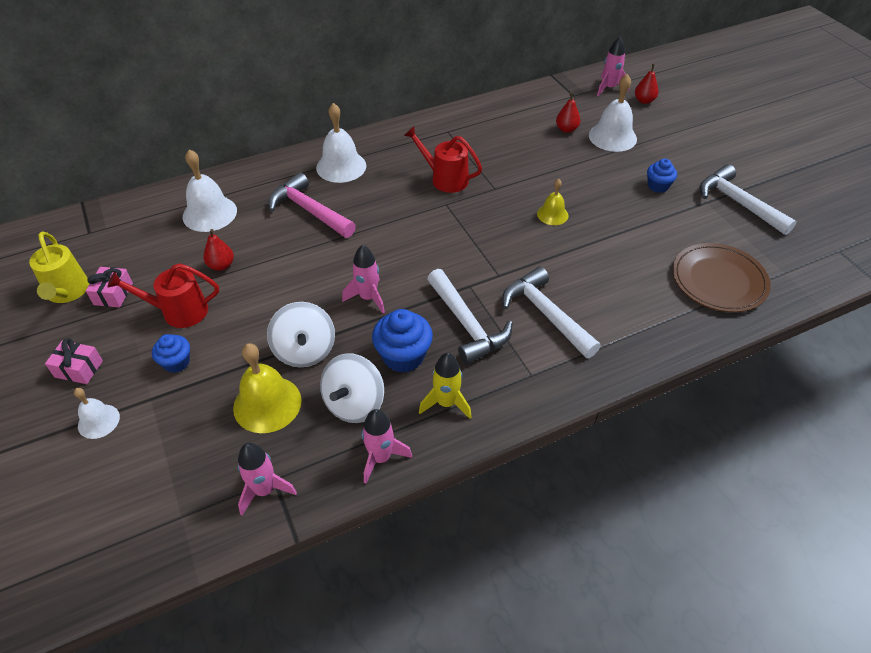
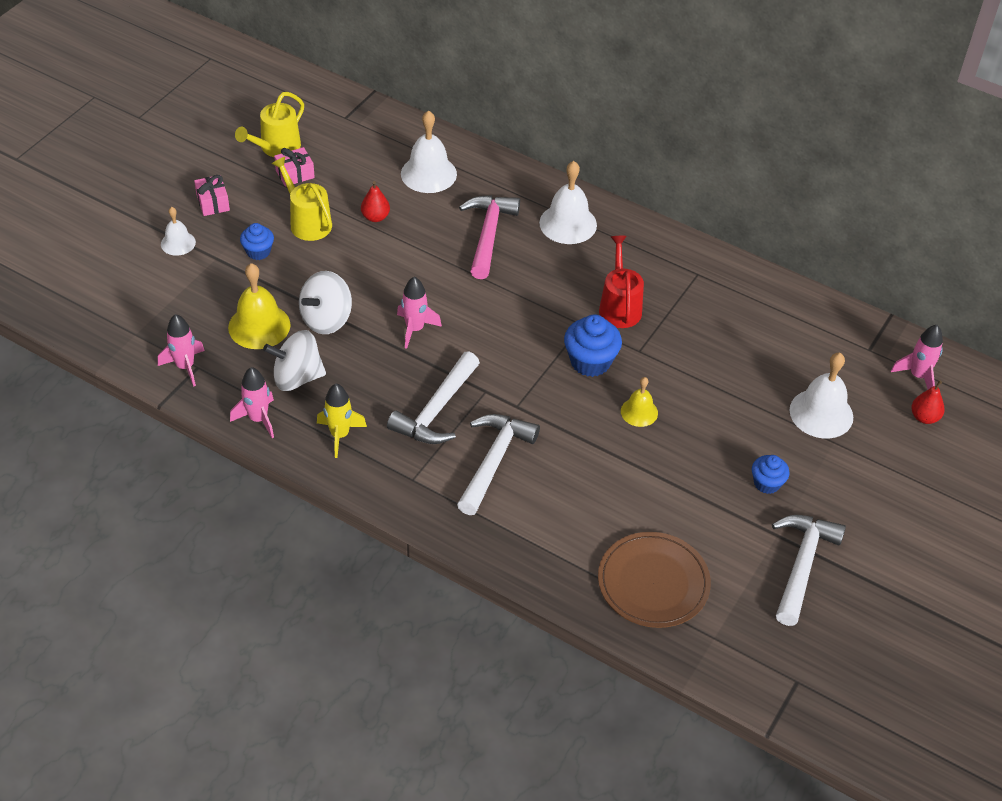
camera: 55 degrees right, 0 degrees up
(179, 311) = (307, 222): red watering can -> yellow watering can
(403, 356) = (368, 384): blue cupcake -> blue cupcake (590, 361)
(566, 129) = (796, 368): red pear -> none

